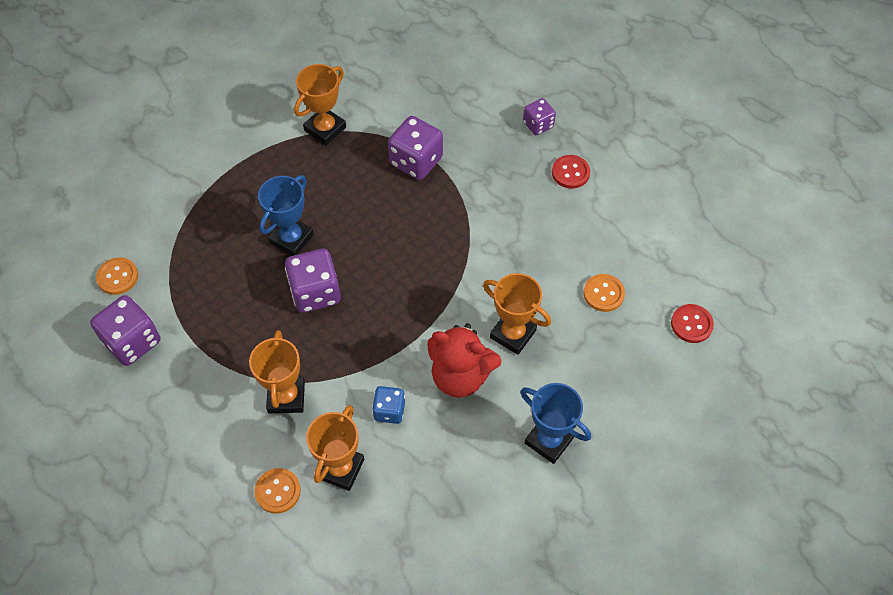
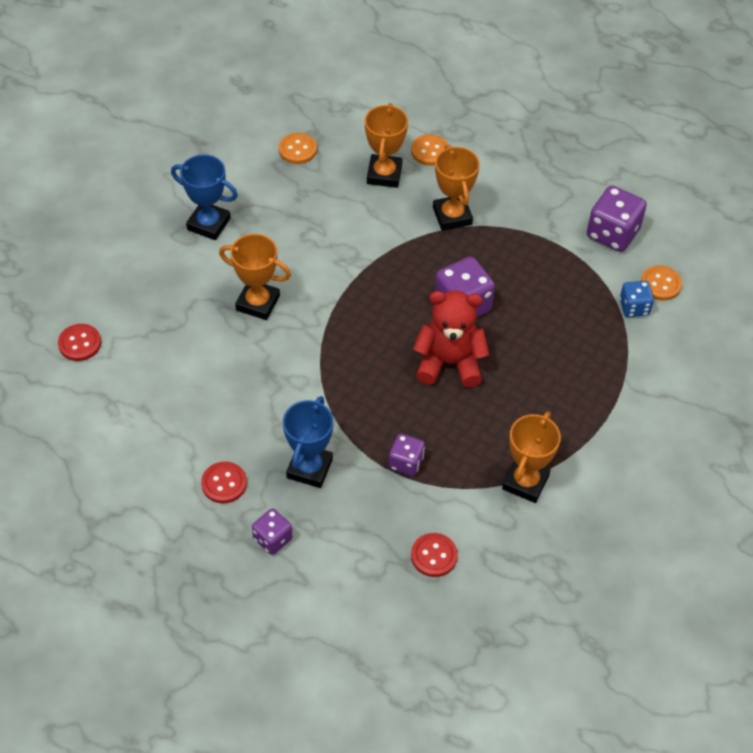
camera: 165 degrees right, 5 degrees down
(291, 239) = (508, 351): blue trophy -> blue trophy (309, 468)
(389, 411) = (356, 221): blue dice -> blue dice (634, 307)
(416, 161) = (406, 462): purple dice -> purple dice, size x0.60
(417, 91) = (434, 556): none -> red button
(460, 376) = (300, 259): red teddy bear -> red teddy bear (449, 363)
(603, 293) = (172, 356): orange button -> orange button (297, 149)

